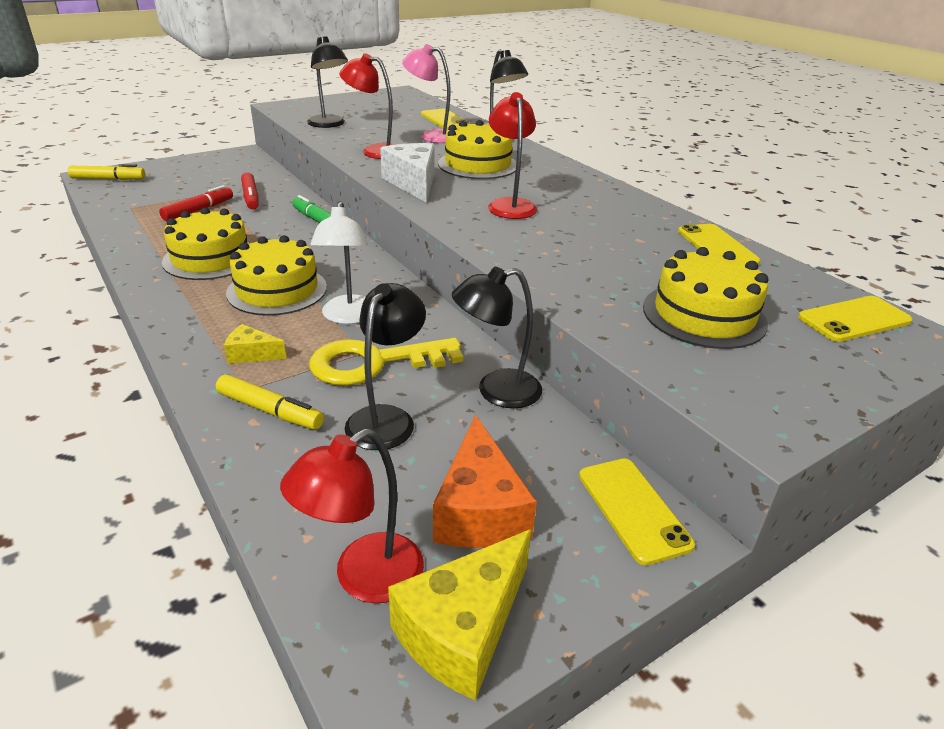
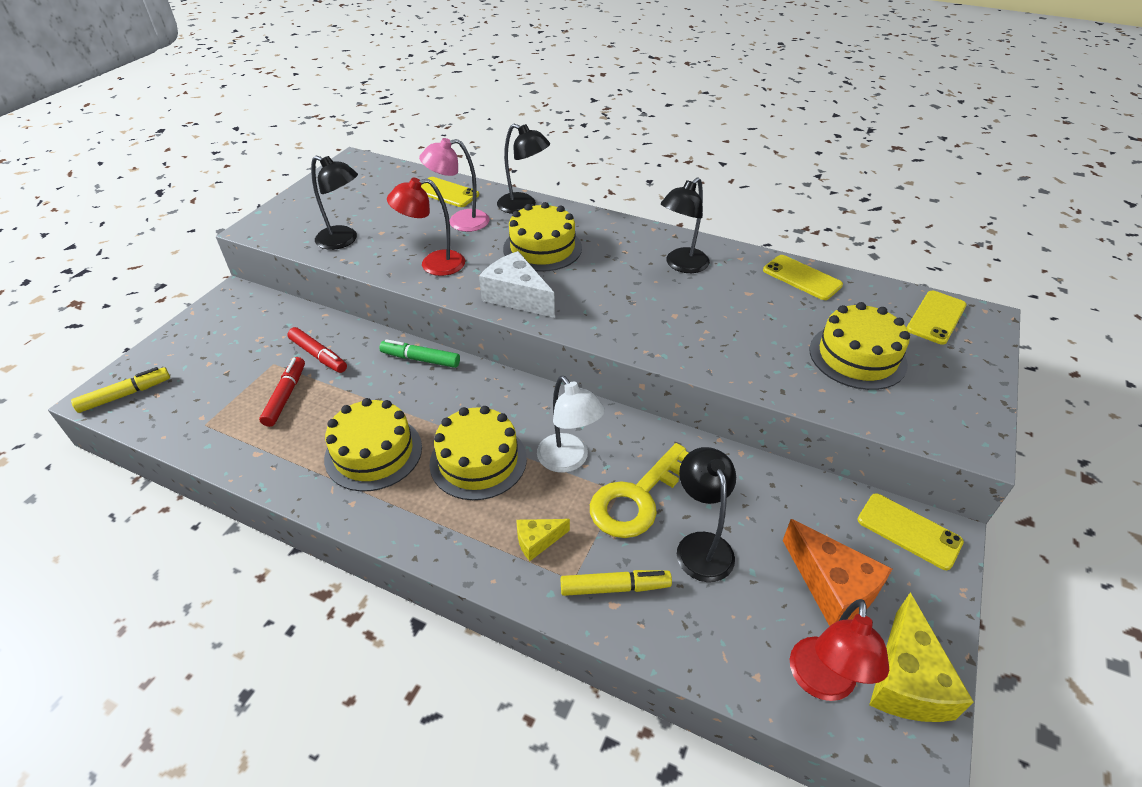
camera: 30 degrees left, 10 degrees up
(496, 391) = (745, 478): black lamp -> black lamp (681, 265)
(510, 205) = (621, 292): red lamp -> none

